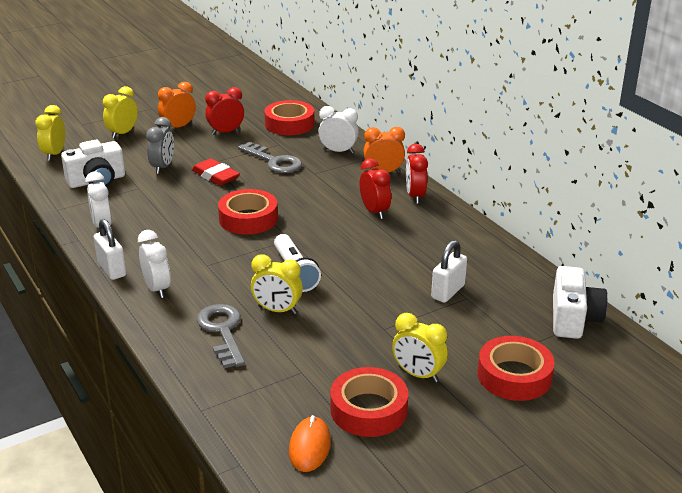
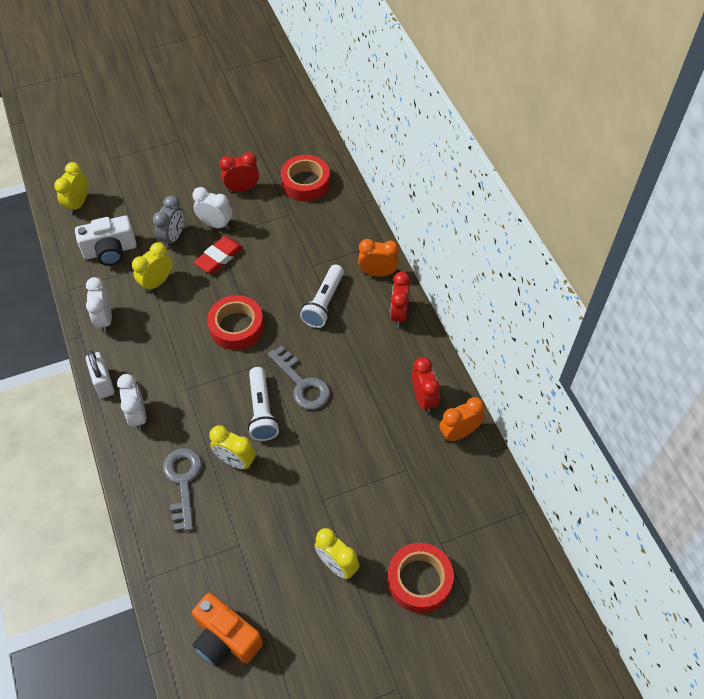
camera: 10 degrees right, 25 degrees up
(122, 133) = (145, 178): yellow clock -> yellow clock (157, 282)
(178, 127) = (199, 175): orange clock -> orange clock (459, 433)
(215, 176) = (219, 257): red eraser -> red eraser turned 75 degrees clockwise
(274, 161) = (278, 242): grey key -> grey key (302, 384)
(309, 447) = (225, 638): orange mouse -> orange camera
(335, 196) = (324, 303): none -> white flashlight
(338, 151) = (342, 233): white clock -> white clock (215, 224)
(368, 410) = (284, 602): red tape -> none
(374, 212) = (354, 332): red clock -> red clock (423, 399)
(448, 292) = (392, 458): white padlock -> none
(573, 318) = (495, 513): white camera -> none

